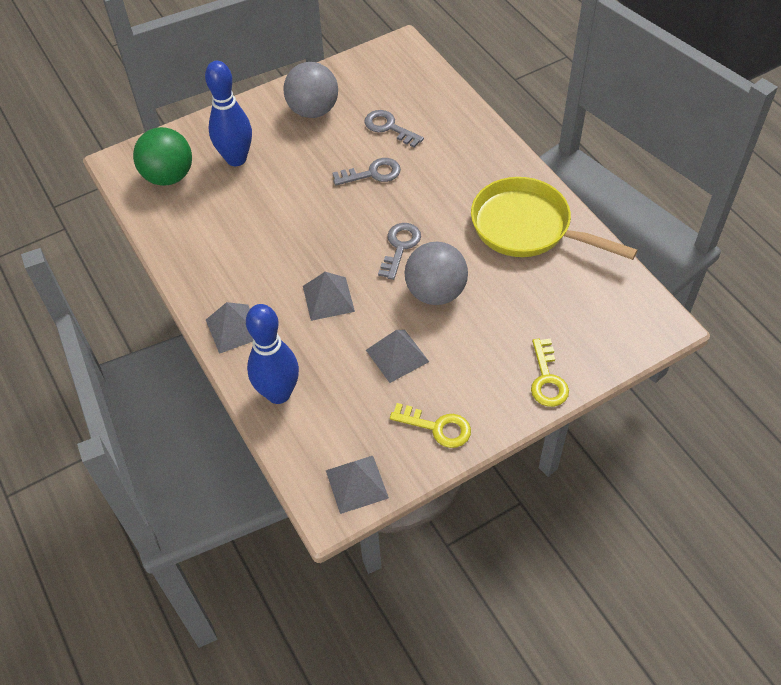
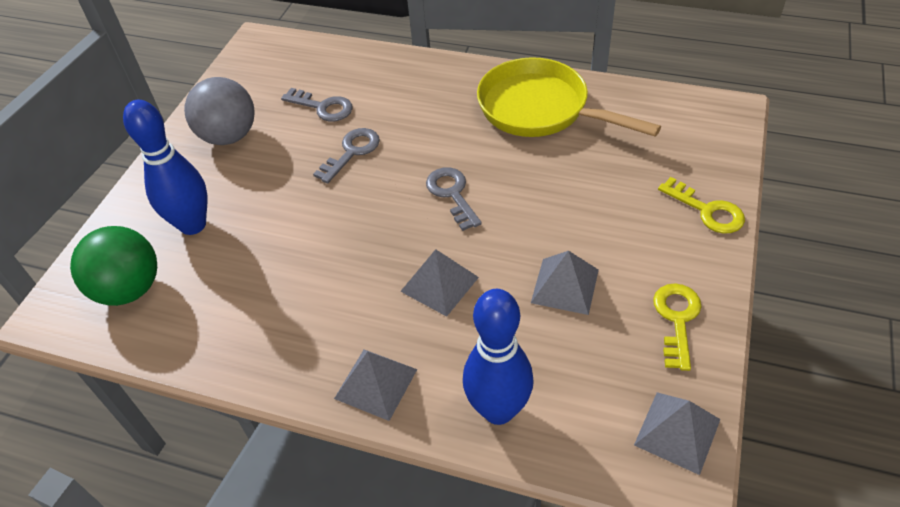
camera: 40 degrees left, 5 degrees down
(389, 127) = (322, 107): grey key -> grey key turned 150 degrees counterclockwise
(435, 292) = (530, 209): grey ball -> none
(437, 427) = (677, 320): yellow key -> yellow key turned 60 degrees counterclockwise
(527, 227) = (540, 109): yellow pan -> yellow pan turned 45 degrees clockwise

